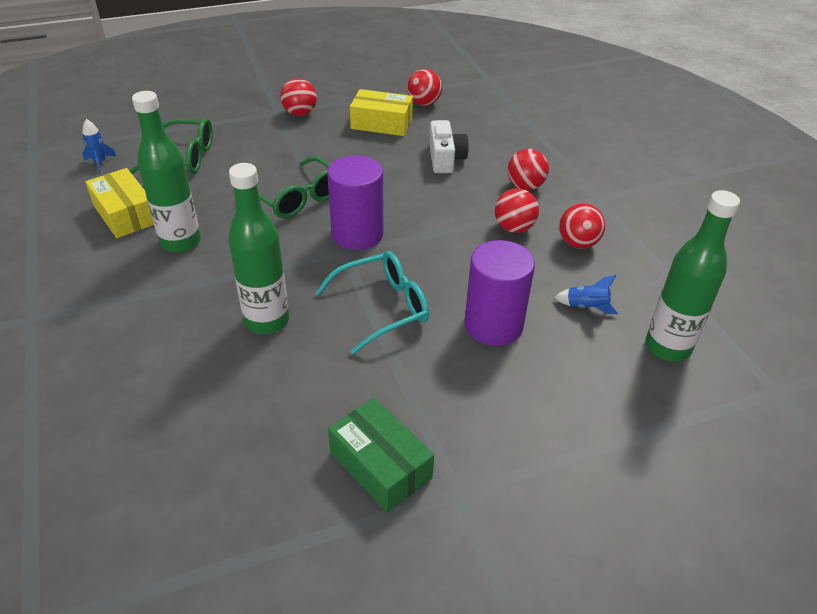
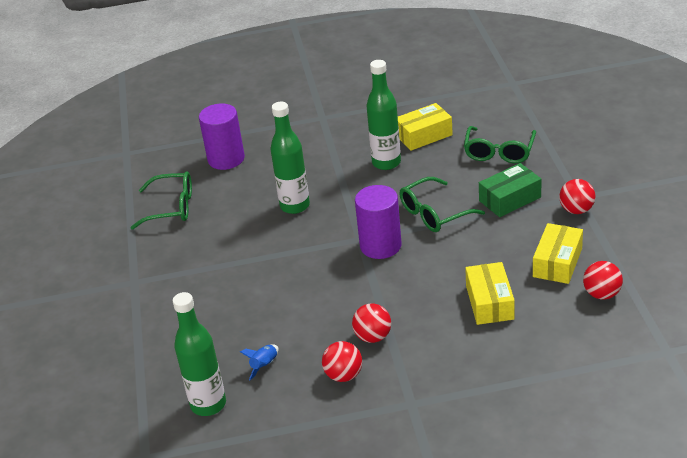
camera: 105 degrees right, 5 degrees down
(100, 162) = (494, 114): blue rocket -> none
(251, 483) = (172, 207): none -> green glasses
(380, 465) = (164, 253): green box -> green box (510, 199)
(383, 307) = (293, 257): turquoise glasses -> none
(445, 158) = (489, 302): white camera -> yellow box
(493, 325) = (260, 311): purple cylinder -> purple cylinder (226, 159)
(525, 186) = (436, 353): red ball -> none

